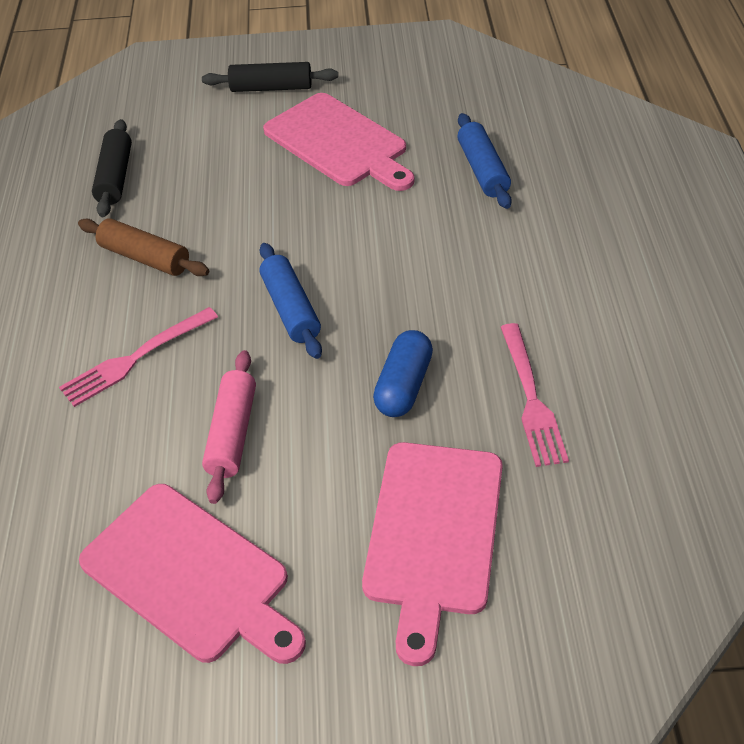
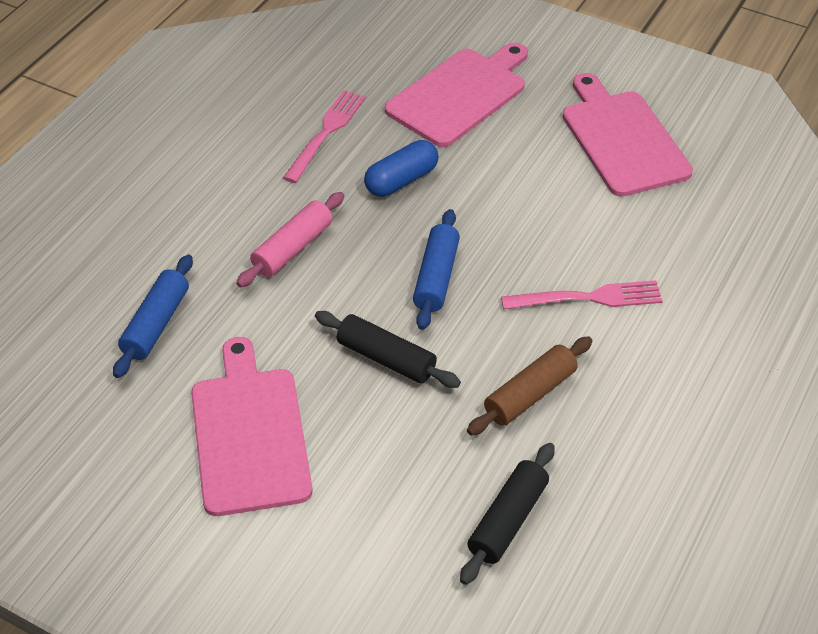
camera: 150 degrees left, 0 degrees up
(145, 258) = (530, 394): brown rolling pin -> brown rolling pin turned 75 degrees clockwise
(232, 433) = (545, 206): pink rolling pin -> pink rolling pin (293, 248)
(271, 88) = (248, 567): black rolling pin -> black rolling pin (386, 358)

